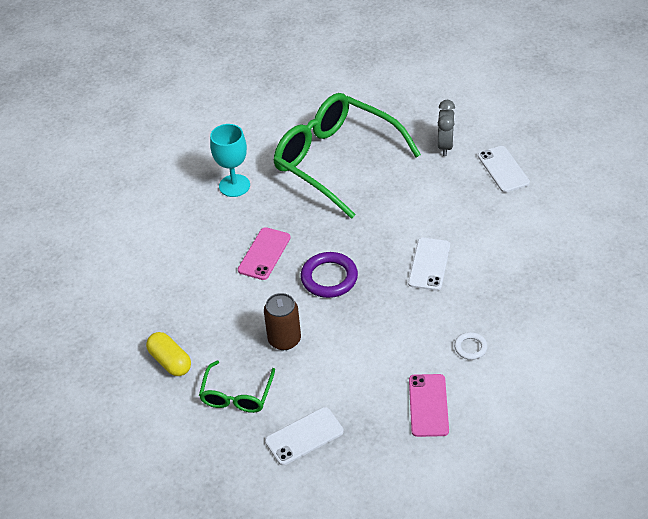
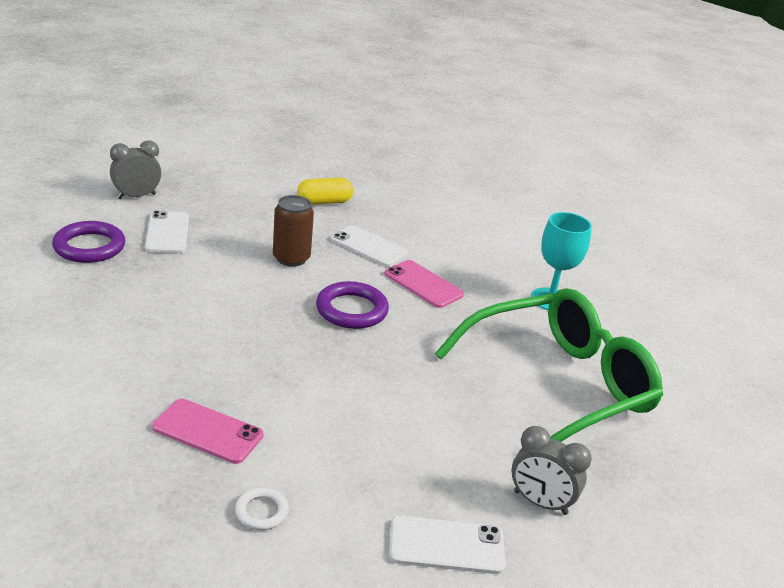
camera: 105 degrees right, 15 degrees down
(237, 395) = (251, 218): green glasses -> none
(257, 497) = (136, 196): none -> grey clock
(366, 472) = (89, 247): none -> purple ring
(428, 405) = (114, 305): pink phone -> pink phone (208, 431)
(429, 264) = (309, 386): white phone -> white phone (369, 246)
(470, 347) = (152, 362): white ring -> white ring (261, 512)

